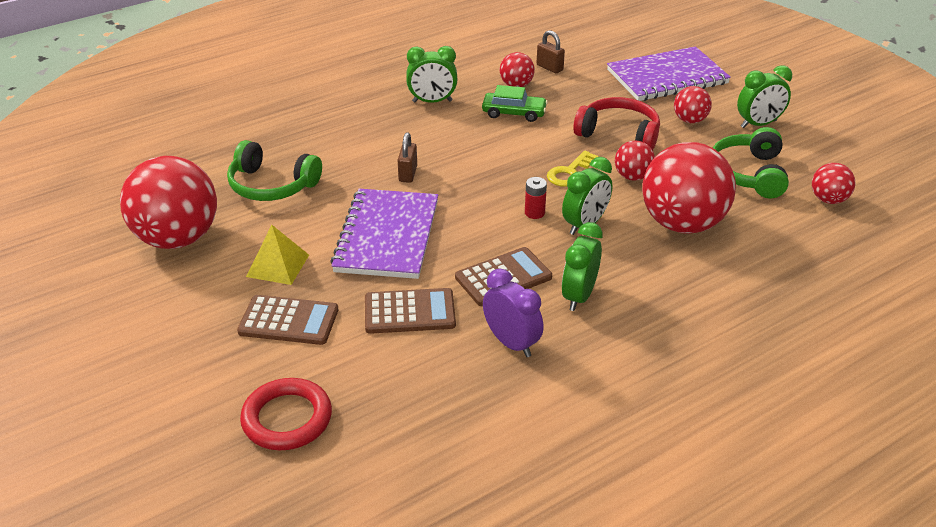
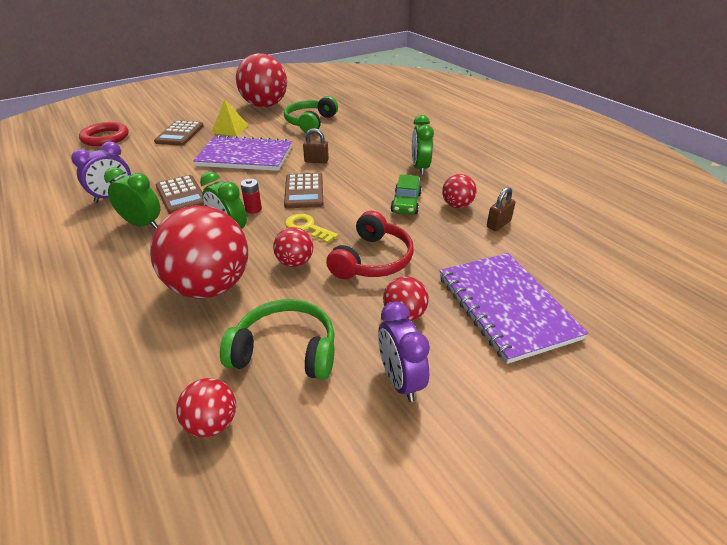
camera: 90 degrees right, 0 degrees up
(409, 312) = (166, 164): brown calculator -> brown calculator (304, 191)
(758, 124) = (400, 380): green clock -> purple clock

